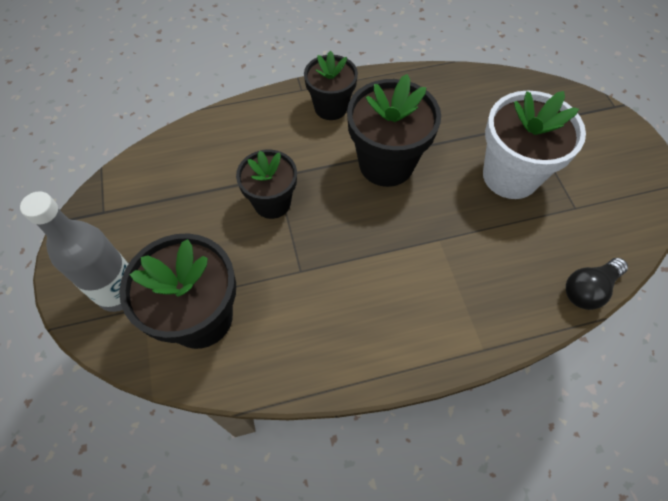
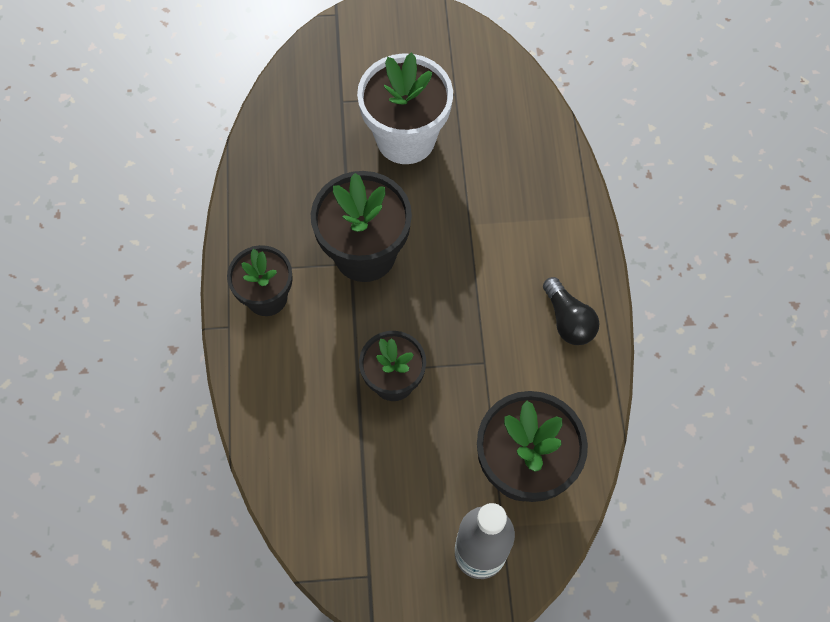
camera: 80 degrees left, 5 degrees up
(588, 289) = (543, 114): black light bulb -> black light bulb (568, 320)

